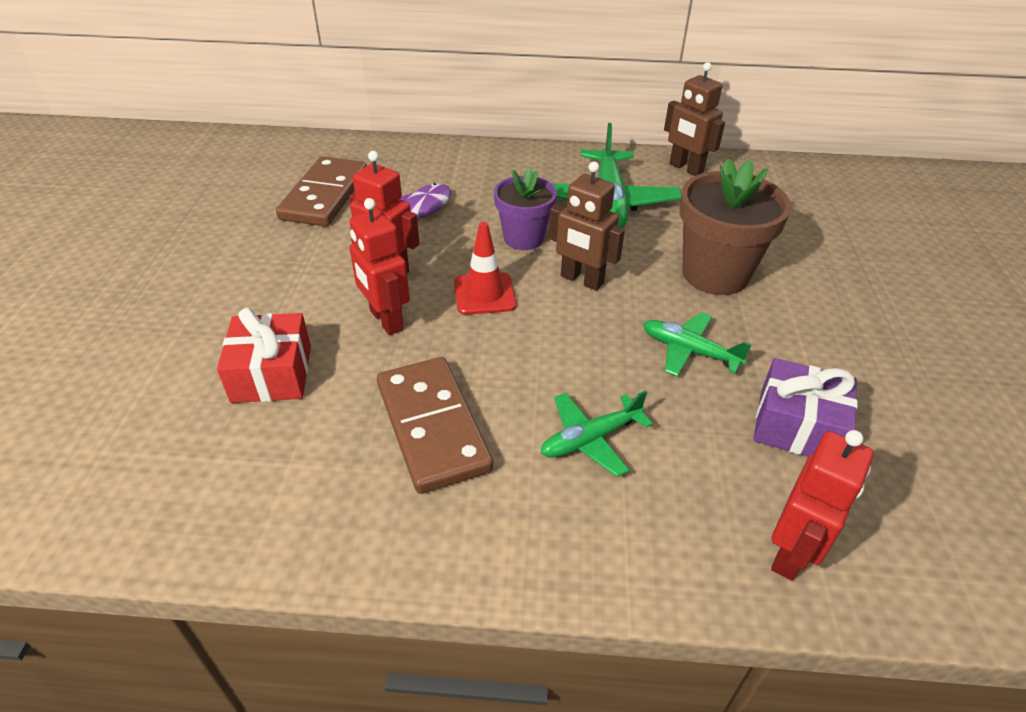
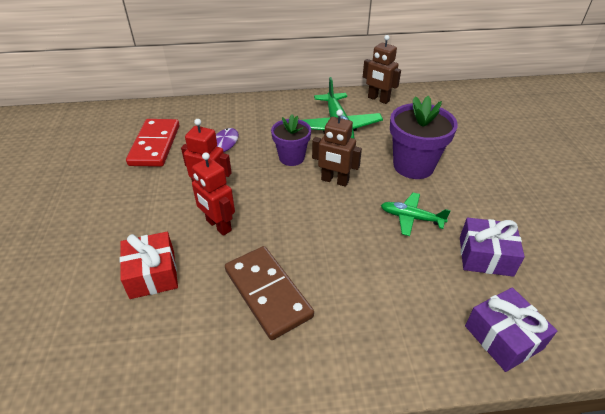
camera: 10 degrees left, 0 degrees up
(325, 196) = (155, 145): brown domino -> red domino
(484, 294) = (277, 198): red traffic cone -> none
(590, 439) = (367, 285): green plane -> none
(715, 274) = (413, 166): brown flower pot -> purple flower pot
(791, 553) = (503, 337): red robot -> purple gift

